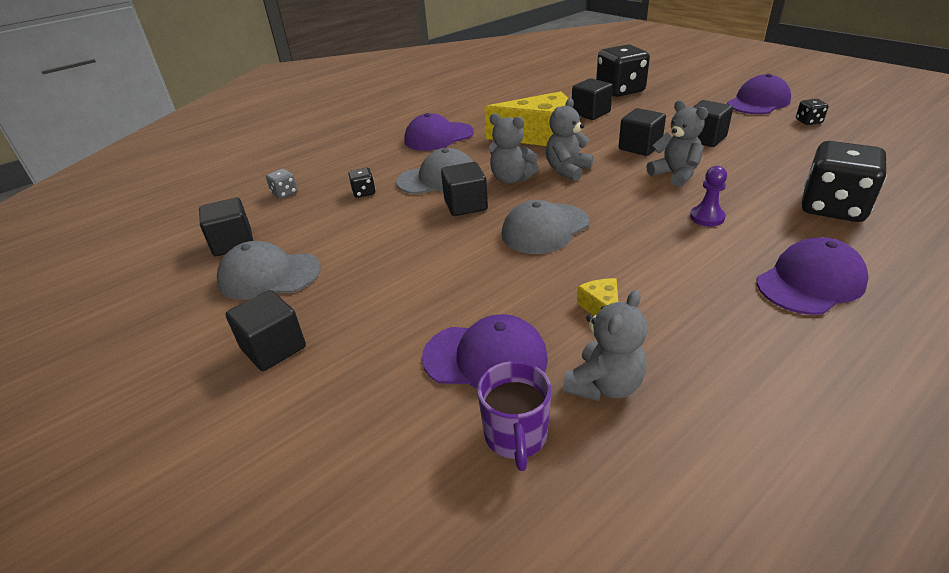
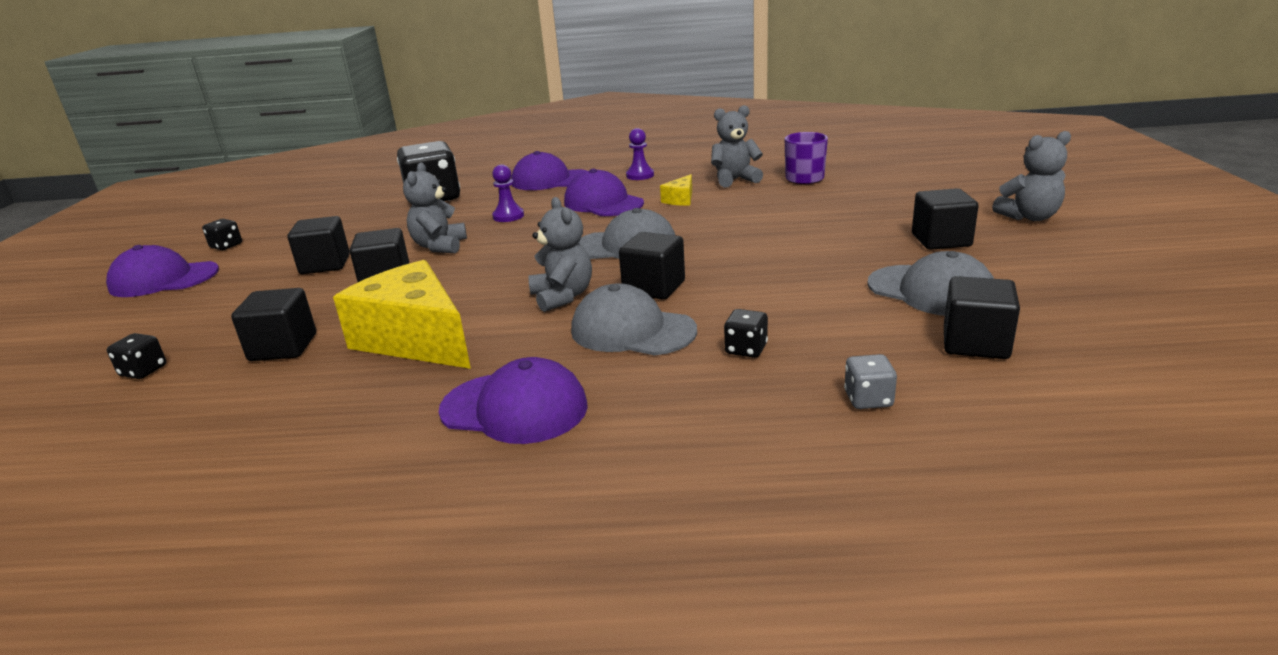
camera: 140 degrees left, 10 degrees down
(485, 358) = (785, 201): purple cap -> purple cap (603, 203)
(567, 170) = (497, 284): grey teddy bear -> grey teddy bear (1029, 217)
(620, 90) = (143, 371): black dice -> black dice, size x0.44
(737, 340) = (640, 175): none -> purple pawn

